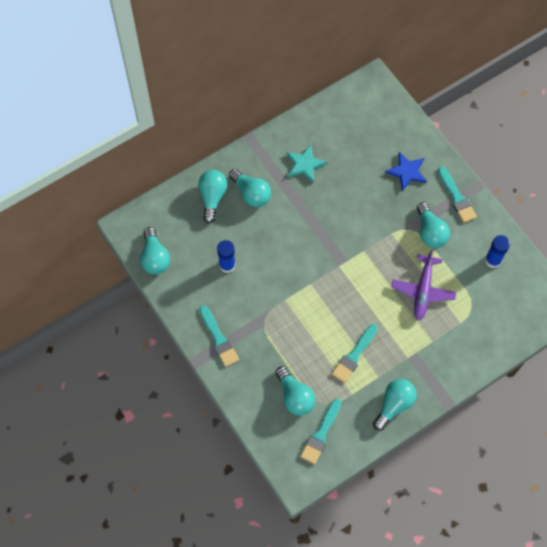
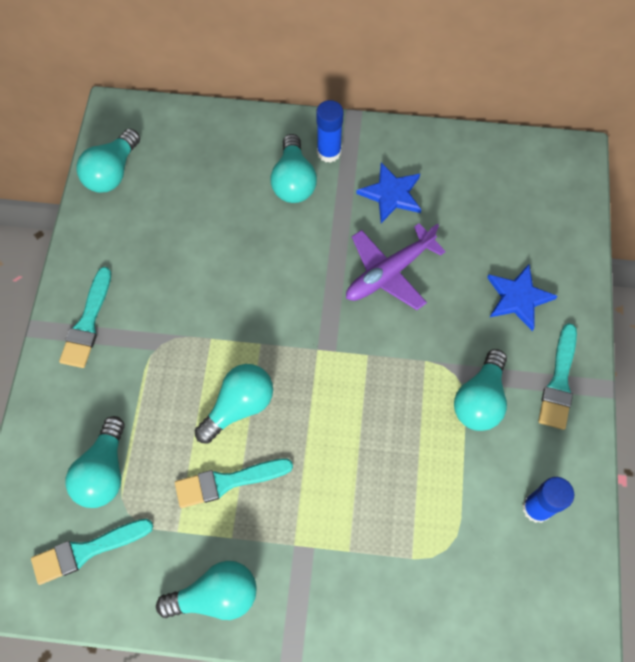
camera: 40 degrees right, 0 degrees up
(212, 197) = (244, 153): turquoise light bulb -> turquoise light bulb (239, 406)
(227, 265) = (183, 243): blue glue stick -> blue glue stick (329, 152)
(305, 165) = (391, 194): turquoise star -> blue star
(423, 290) = (399, 470): purple plane -> purple plane (389, 272)

